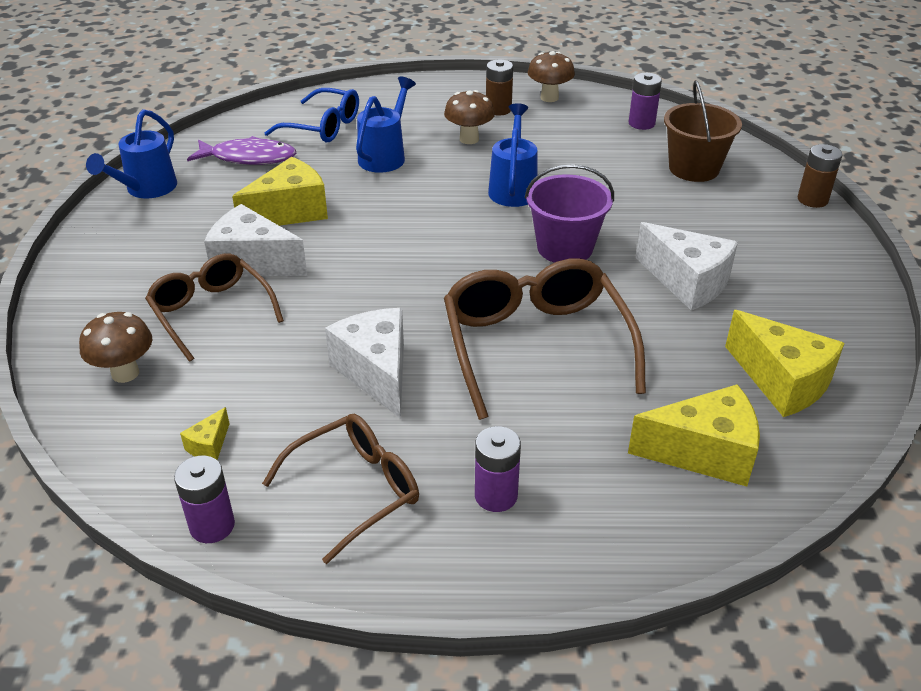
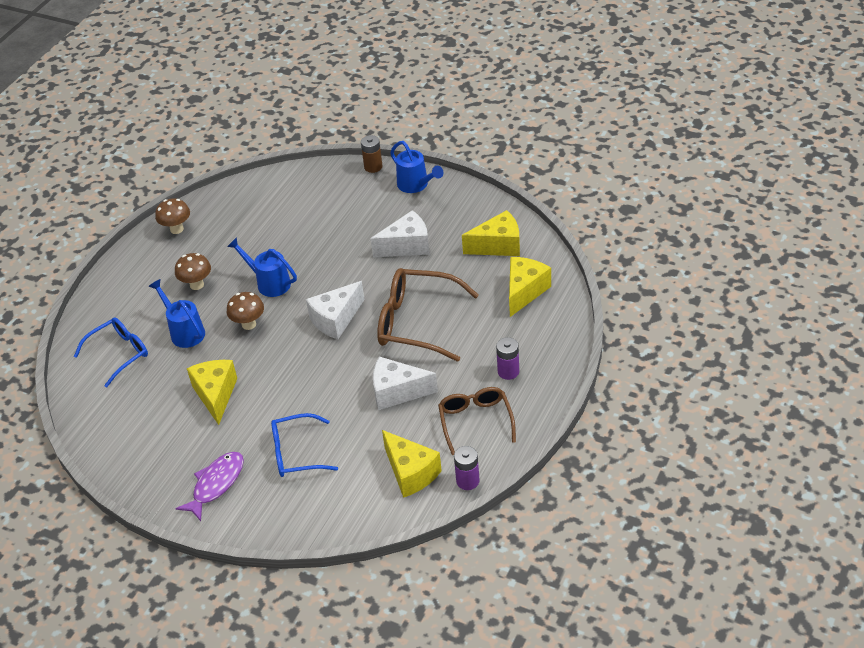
camera: 60 degrees left, 5 degrees up
(125, 373) = (328, 502): brown mushroom -> brown mushroom (249, 324)
(146, 189) = (129, 466): blue watering can -> blue watering can (416, 185)
(209, 445) = (410, 473): yellow cheese -> yellow cheese, size x2.23
(211, 312) = (296, 453): brown glasses -> blue glasses
(248, 158) = (130, 403): purple fish -> purple fish (216, 484)
(253, 262) = (259, 424): white cheese -> white cheese (336, 319)
(498, 109) = (171, 258): brown battery -> none
(565, 248) = (344, 282): purple bucket -> none
(641, 123) = (243, 200): purple battery -> none
(694, 168) = (309, 199): brown bucket -> none

